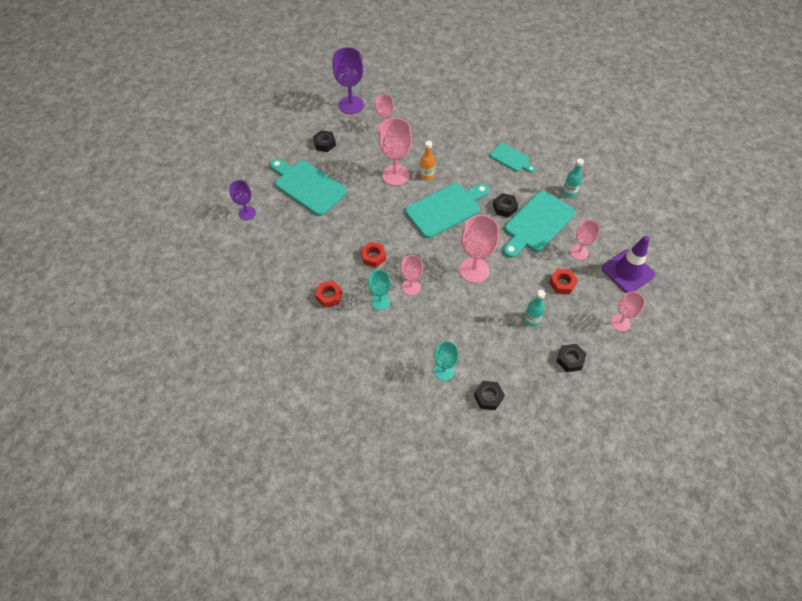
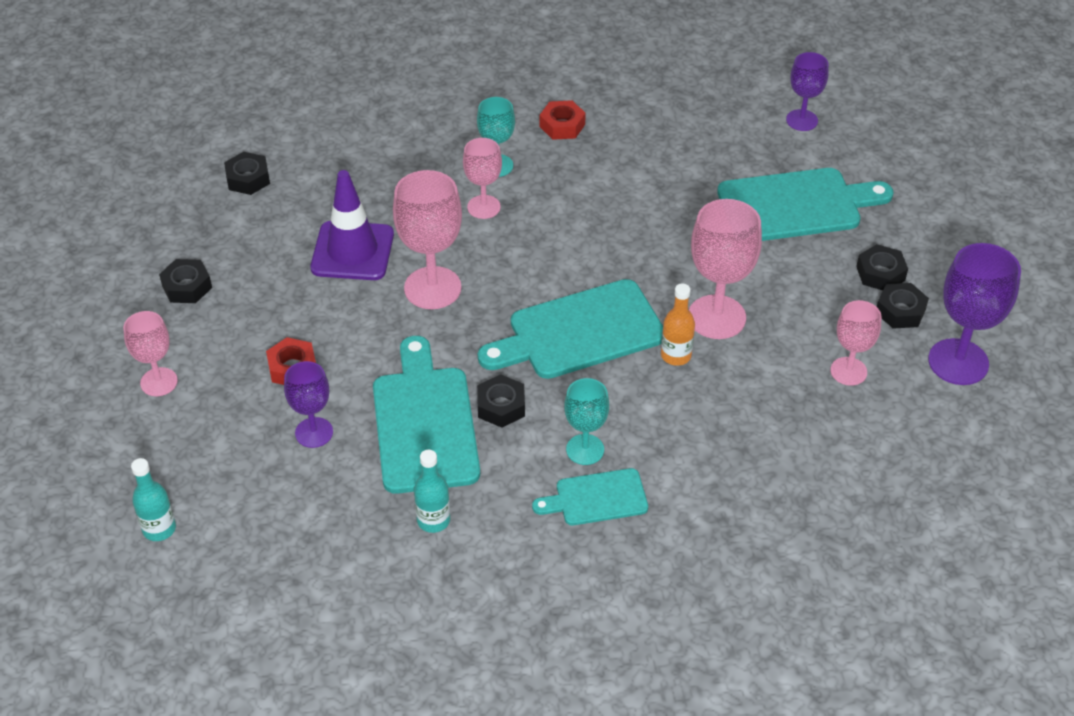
camera: 130 degrees right, 10 degrees down
(340, 129) = (900, 311): none -> black nut
(373, 257) = (579, 200): red nut -> none
(444, 371) = (329, 162): turquoise goblet -> turquoise goblet (585, 449)
(446, 209) = (579, 332): turquoise cutting board -> turquoise cutting board turned 60 degrees clockwise
(531, 320) = (285, 291): turquoise bottle -> turquoise bottle (159, 529)
(579, 252) = (314, 432): pink goblet -> purple goblet
(628, 271) = (212, 465): purple traffic cone -> purple traffic cone (352, 251)

